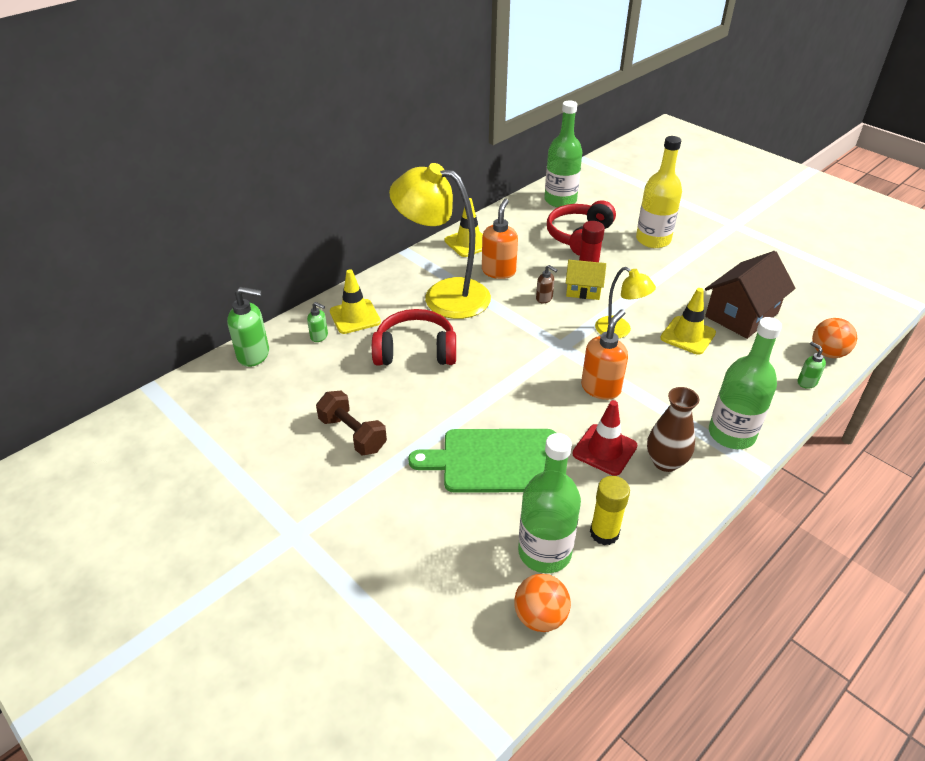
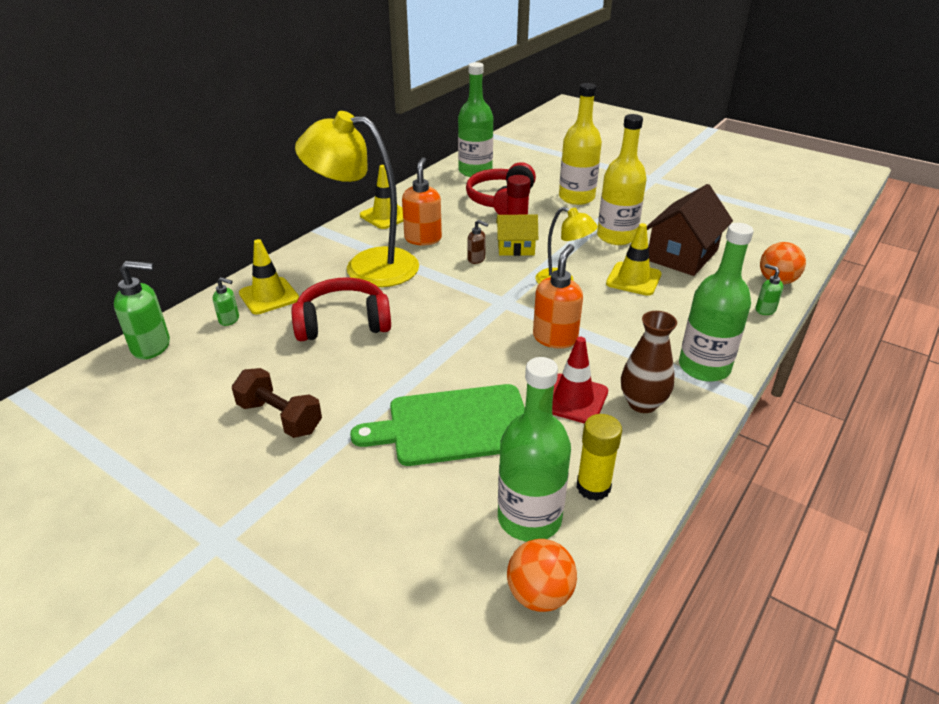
camera: 10 degrees left, 5 degrees down
(682, 287) = (616, 236): none -> yellow bottle

